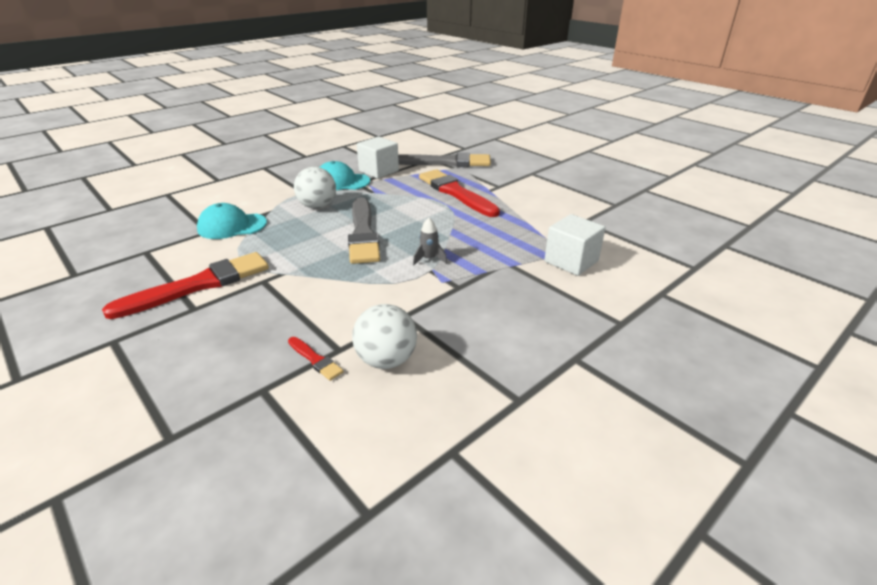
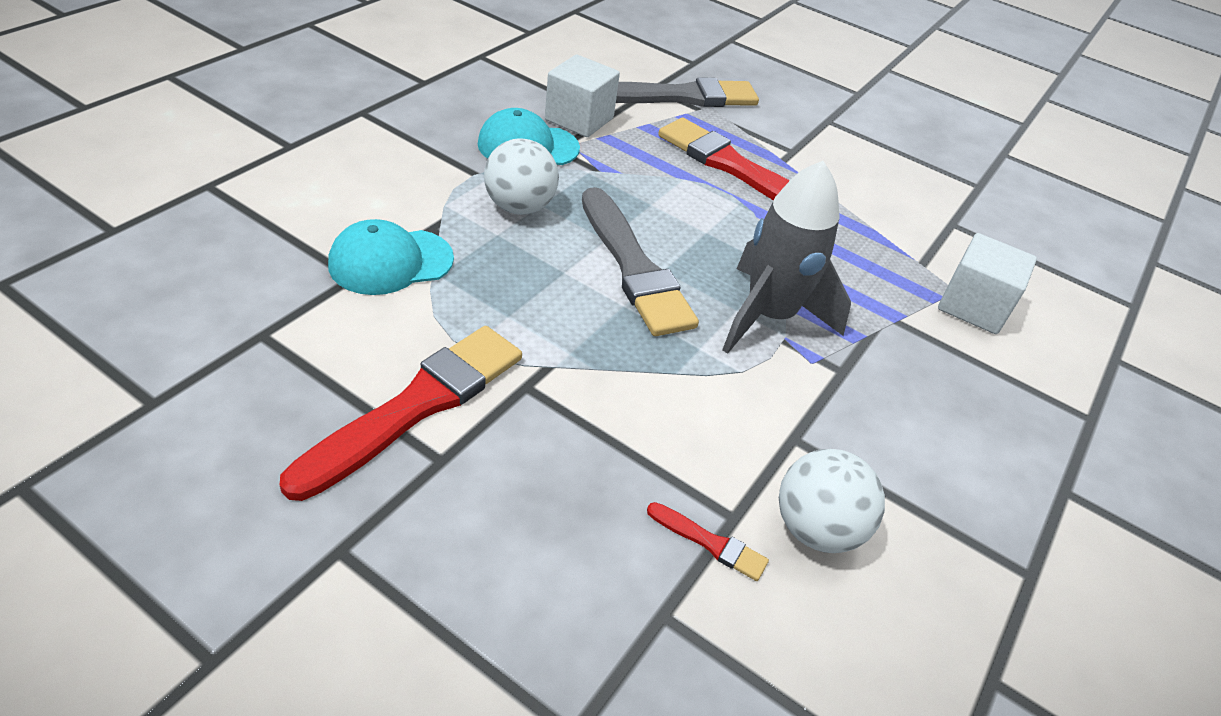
camera: 20 degrees left, 10 degrees up
(429, 259) = (769, 316): grey rocket -> grey rocket, size x2.38

